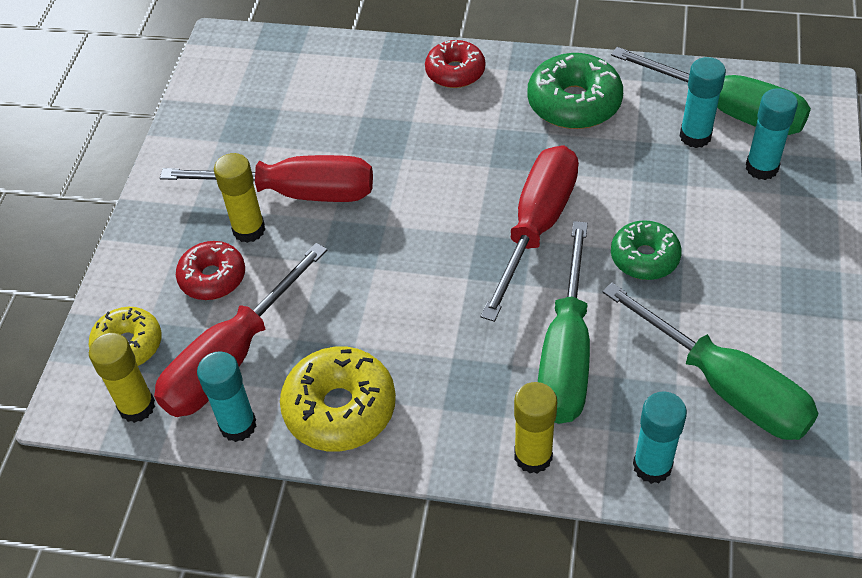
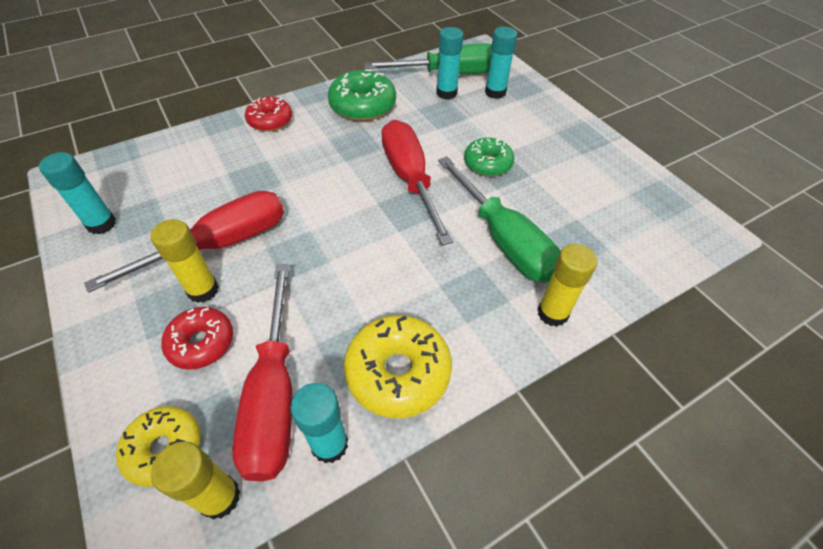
camera: 45 degrees left, 0 degrees up
(652, 466) = (618, 272): turquoise glue stick -> turquoise glue stick (101, 224)
(725, 386) = (601, 205): green screwdriver -> none

